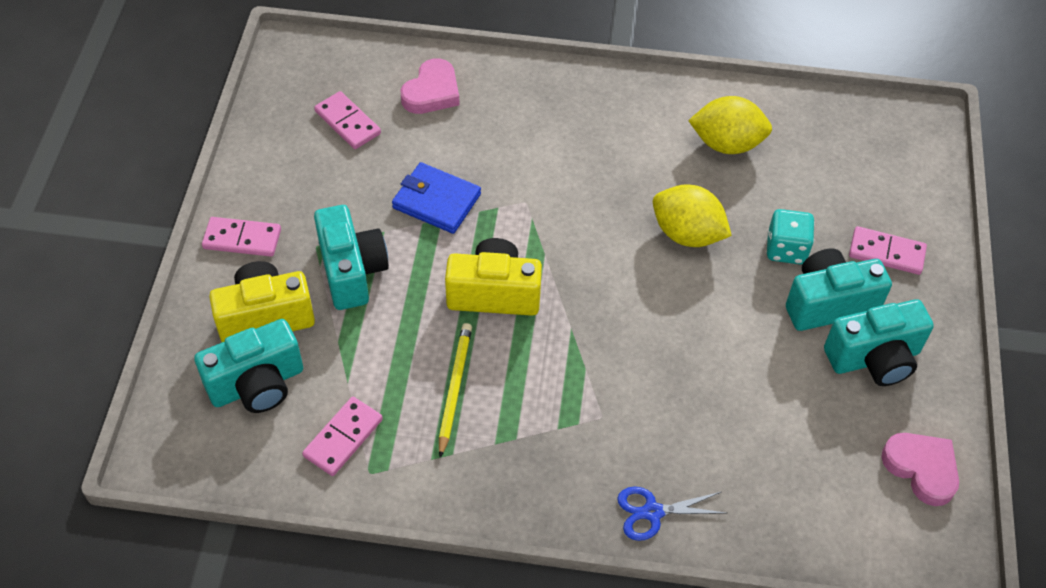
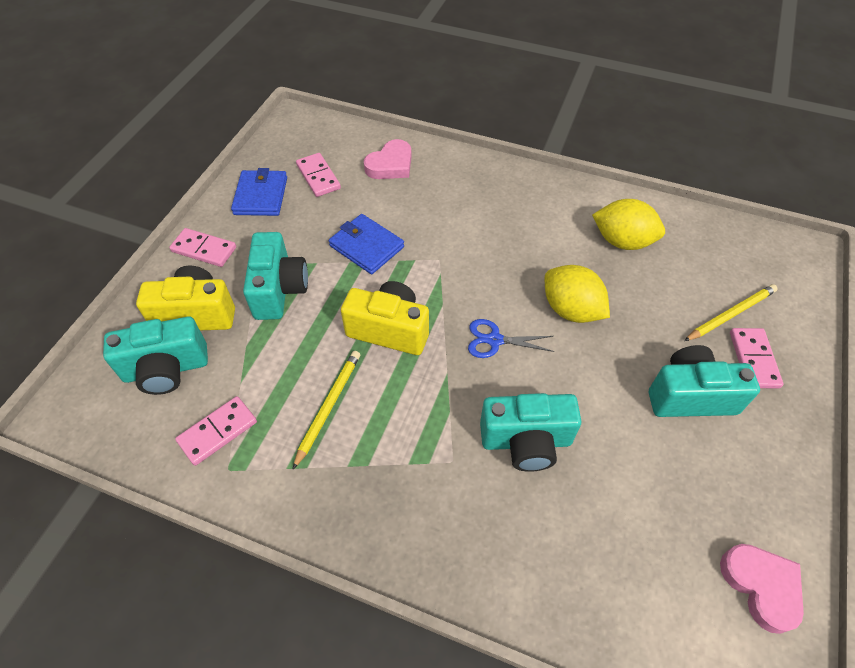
camera: 15 degrees right, 0 degrees up
(285, 159) = (261, 196): none -> blue wallet
(652, 512) = (475, 570): blue scissors -> blue scissors (494, 340)
(786, 249) = (658, 339): turquoise dice -> none
(856, 208) = (730, 314): none -> yellow pencil
(874, 358) = (727, 458): turquoise camera -> turquoise camera (526, 441)
(886, 253) = (753, 359): pink domino -> pink domino turned 60 degrees clockwise

